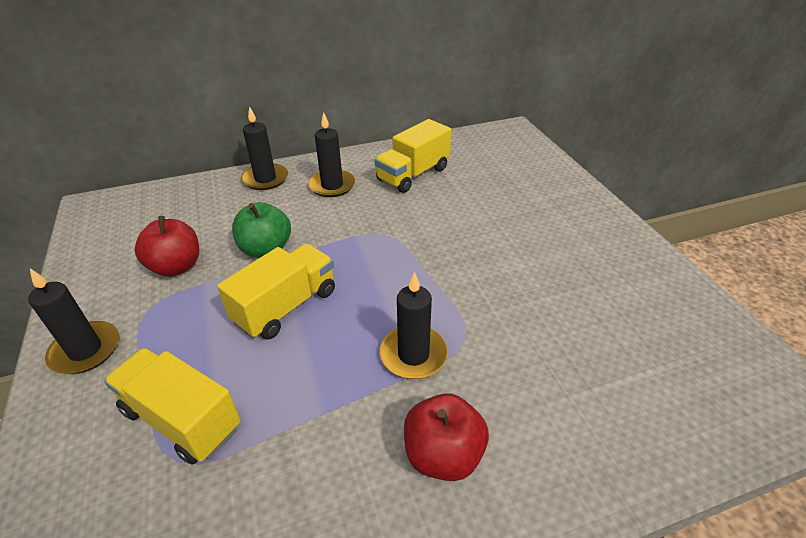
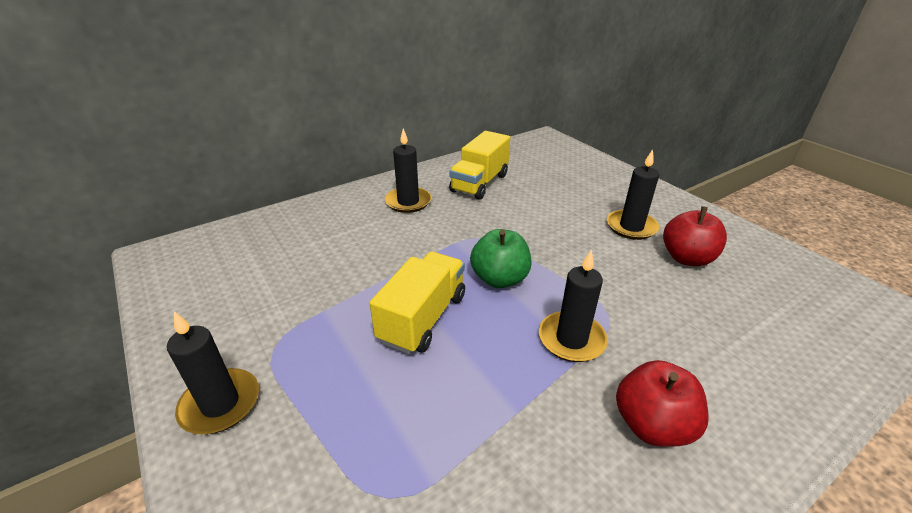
camera: 15 degrees left, 5 degrees down
(176, 267) = (284, 300): red apple -> red apple (686, 258)
(182, 419) = (371, 452): yellow truck -> none
(265, 179) = (337, 204): black candle -> black candle (631, 227)
(266, 249) = (373, 268): green apple -> green apple (499, 279)

